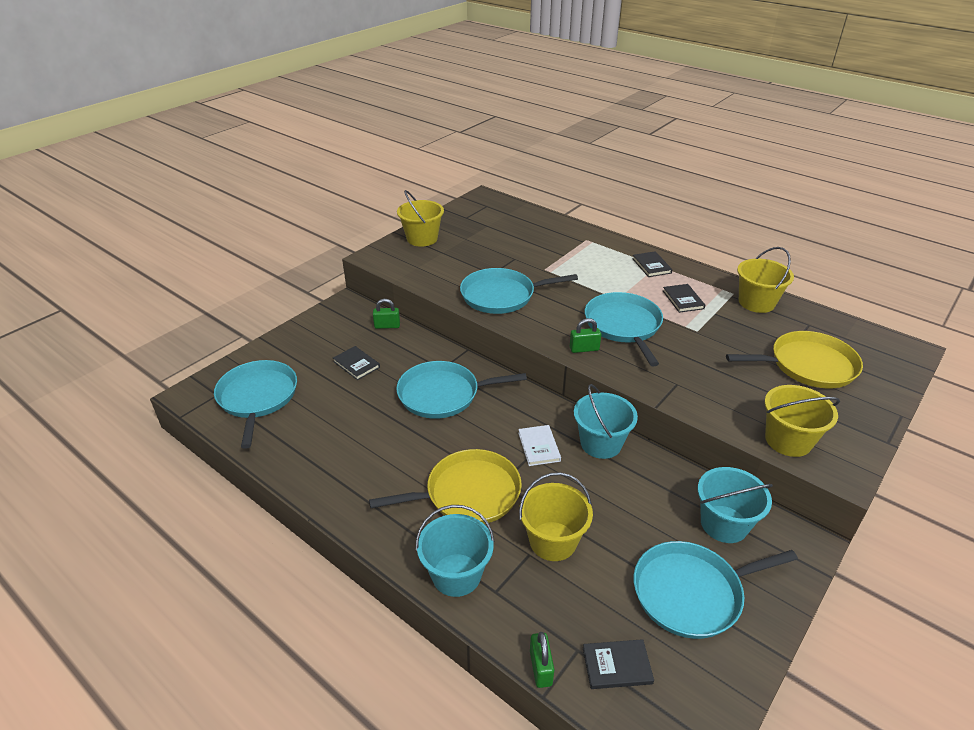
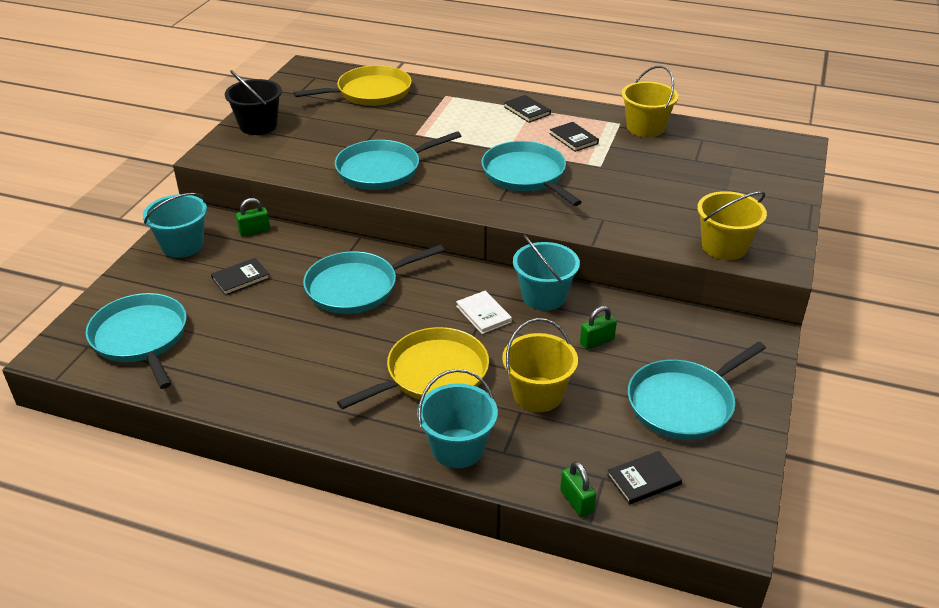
camera: 20 degrees left, 0 degrees up
(356, 364) = (241, 278): black book -> black book turned 60 degrees counterclockwise
(422, 238) = (258, 125): yellow bucket -> black bucket
(584, 349) = (496, 205): green padlock -> green padlock (597, 341)
(724, 524) = (688, 339): turquoise bucket -> turquoise bucket (182, 245)
(808, 365) = (715, 177): yellow pan -> yellow pan (370, 92)

